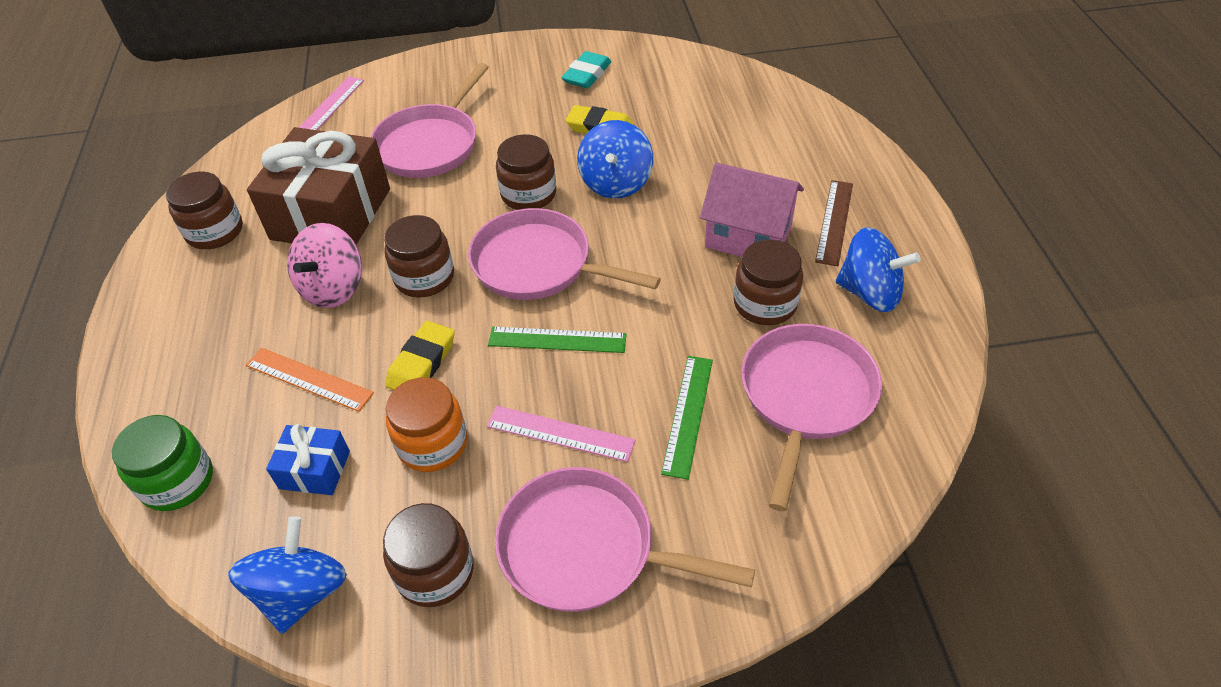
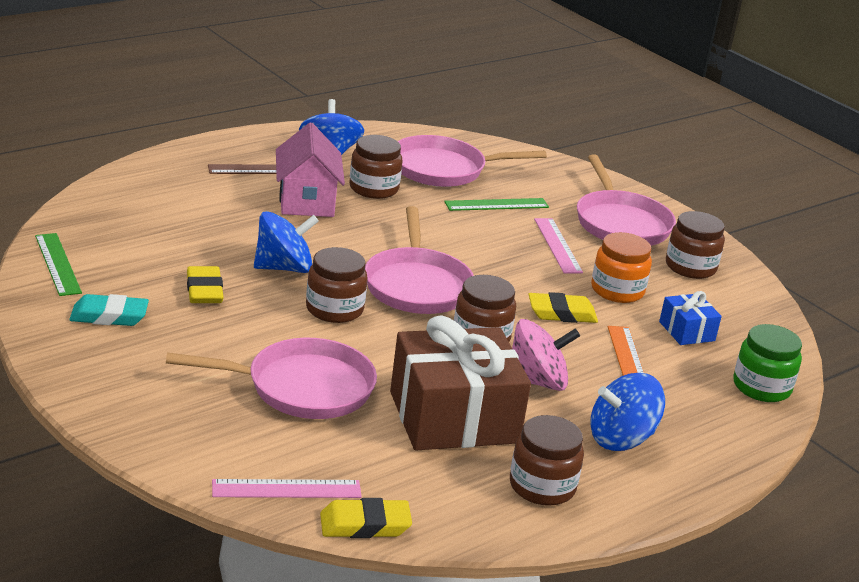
camera: 125 degrees left, 20 degrees down
(265, 130) = (365, 525): none -> yellow eraser
(301, 592) = (756, 308): blue spinning top -> blue spinning top (621, 439)
(557, 340) = (484, 261): green ruler -> green ruler (58, 264)

